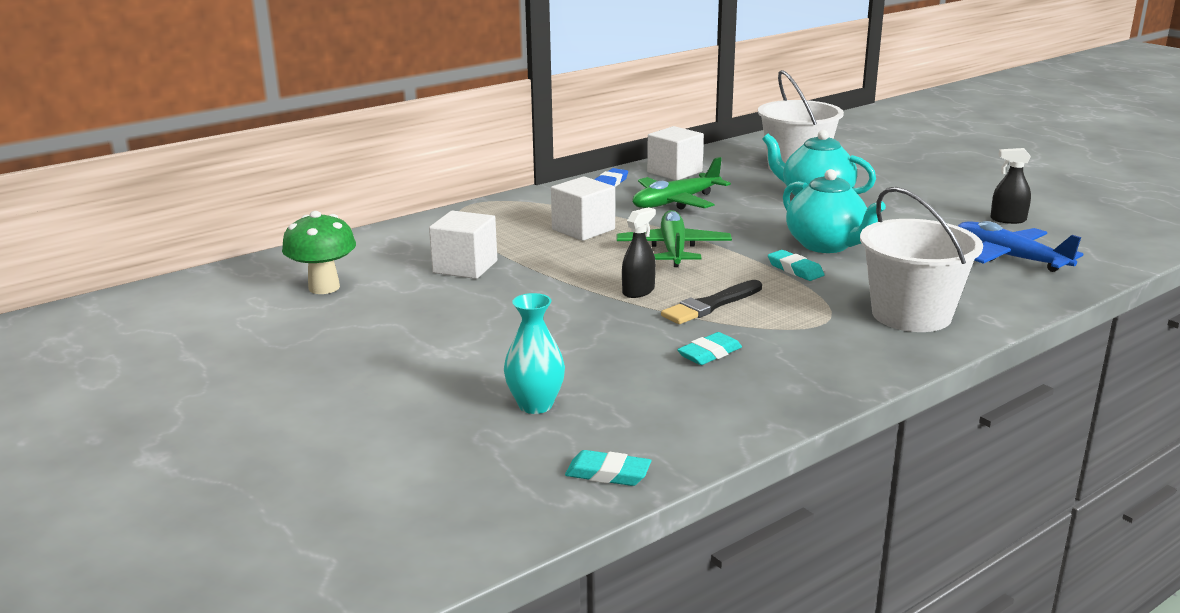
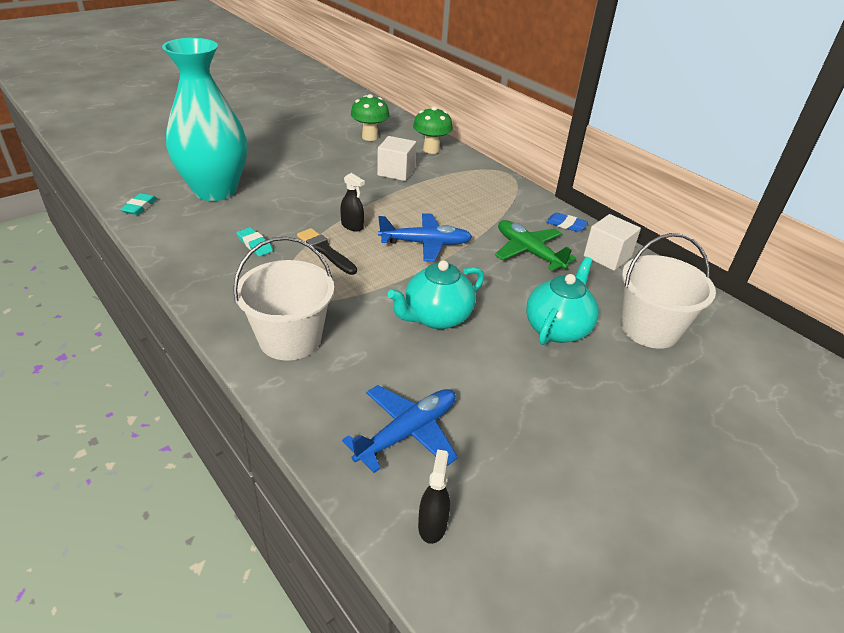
camera: 85 degrees right, 15 degrees up
(387, 245) = (431, 150): none -> green mushroom
(535, 405) = (215, 190): turquoise vase -> turquoise vase, size x2.39
(583, 229) = (462, 211): white cube -> none
(673, 249) = (425, 243): green plane -> blue plane
(795, 269) = (384, 294): turquoise eraser -> none
(1008, 220) = (520, 462): black spray bottle -> black spray bottle (432, 524)

